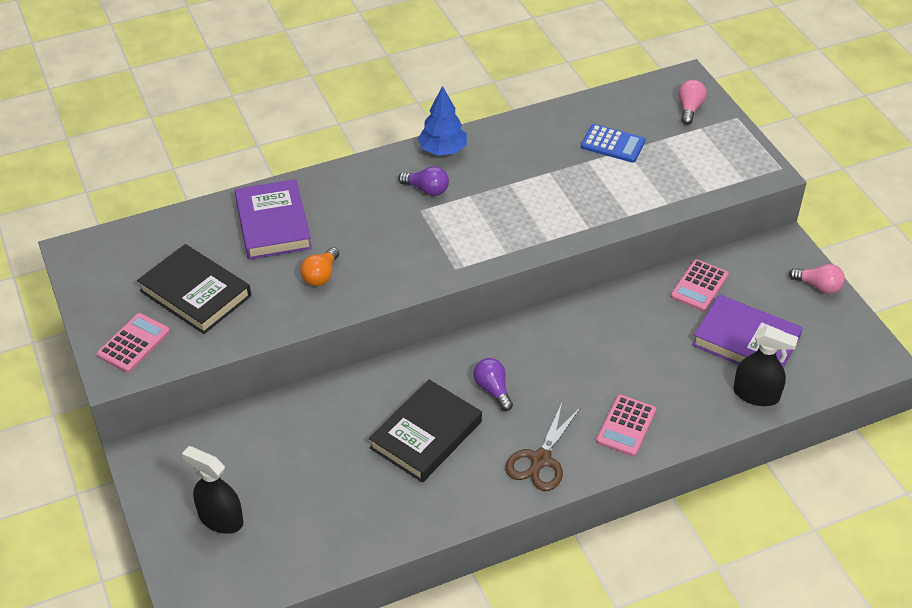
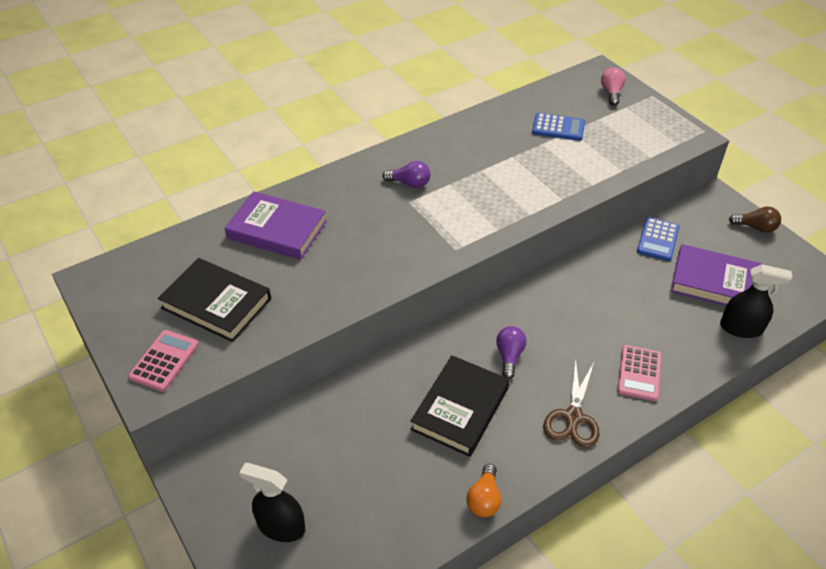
camera: 10 degrees left, 0 degrees up
(273, 224) = (277, 230): purple book -> purple book turned 45 degrees counterclockwise
(321, 275) = (333, 271): orange light bulb -> orange light bulb (484, 499)
(443, 150) = (414, 148): blue tree -> none
(493, 389) = (509, 356): purple light bulb -> purple light bulb turned 45 degrees clockwise
(699, 286) = (658, 239): pink calculator -> blue calculator
(818, 286) = (755, 227): pink light bulb -> brown light bulb

